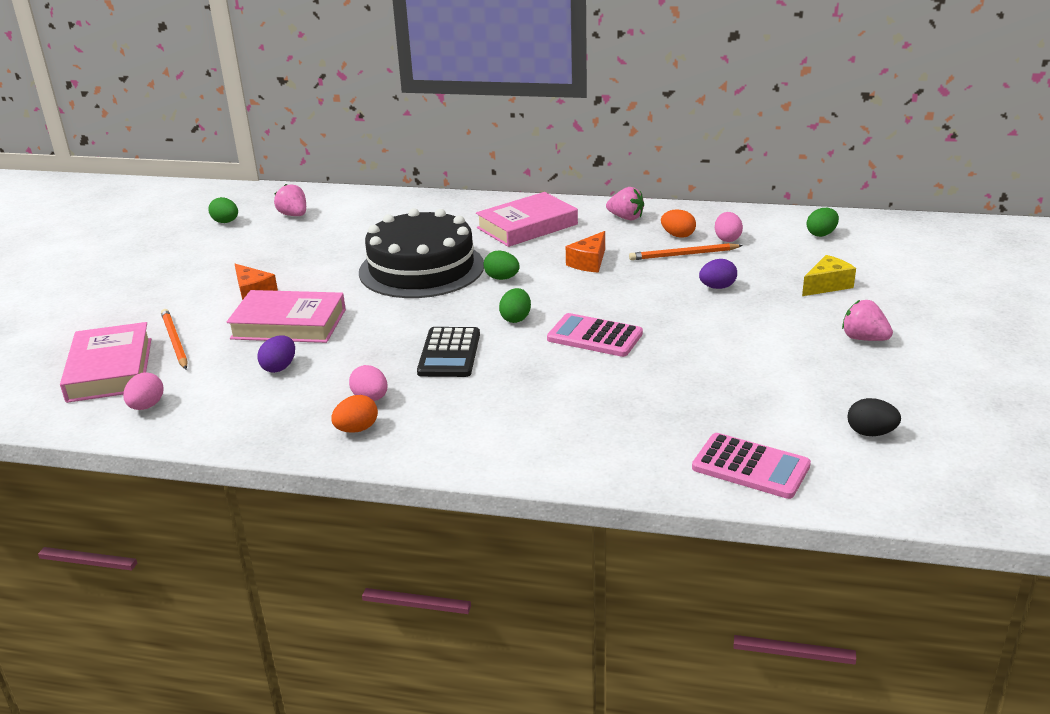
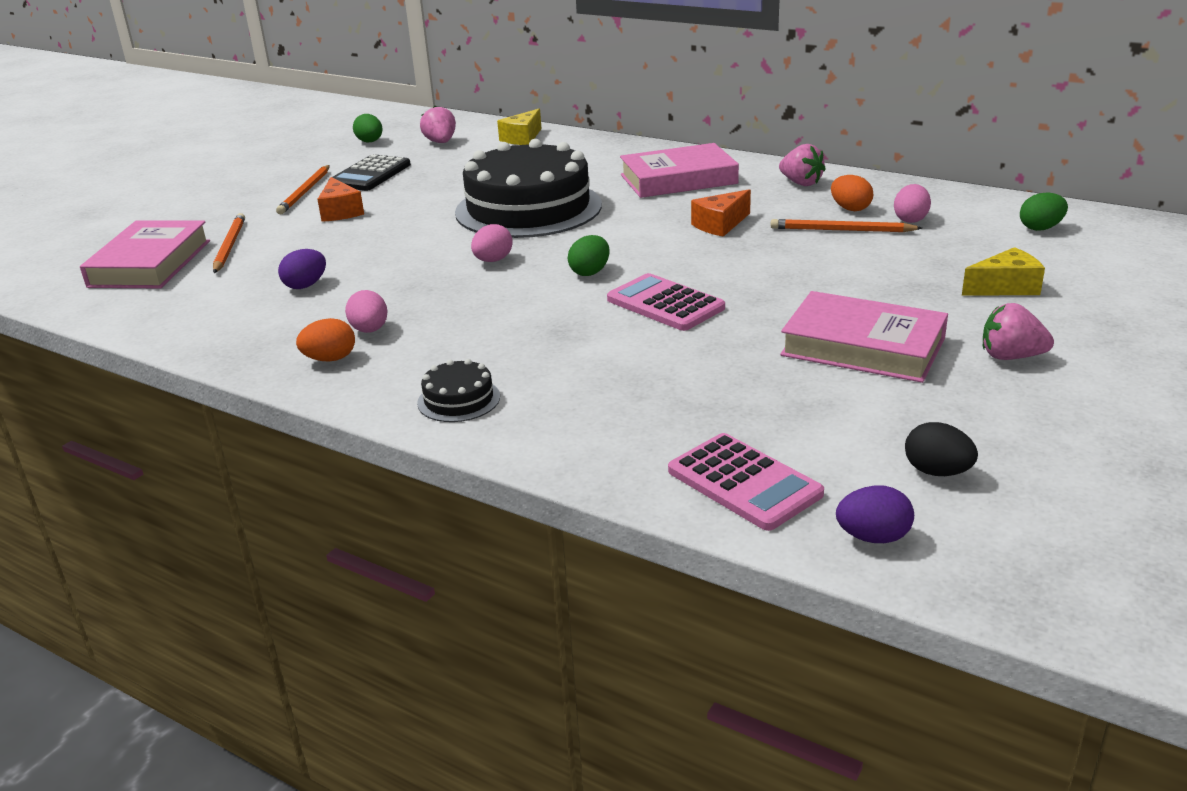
camera: 20 degrees right, 0 degrees up
(146, 406) = (153, 303): pink egg -> pink egg (493, 260)
(204, 279) = (305, 192): none -> orange pencil
(289, 324) = (350, 245): pink book -> pink book (863, 347)
(365, 203) = (522, 138): none -> yellow cheese
(449, 353) = (488, 297): black calculator -> black calculator (370, 174)
(492, 444) = (459, 400): none -> black cake
(502, 278) = (607, 229): green egg -> none
(717, 287) = (857, 271): purple egg -> purple egg (873, 537)
(864, 339) = (1011, 357): pink strawberry -> pink strawberry turned 45 degrees counterclockwise

